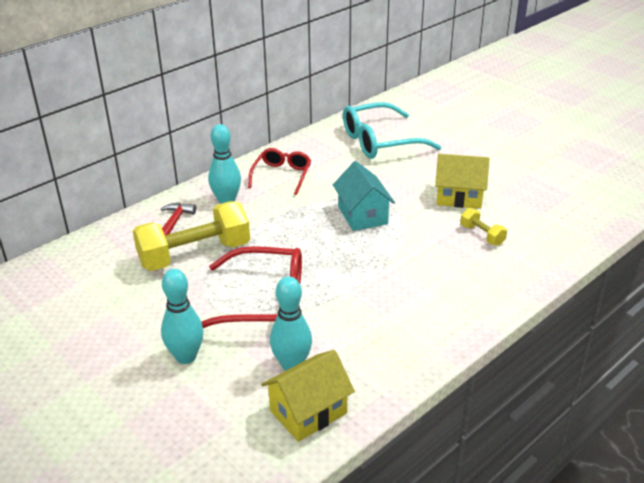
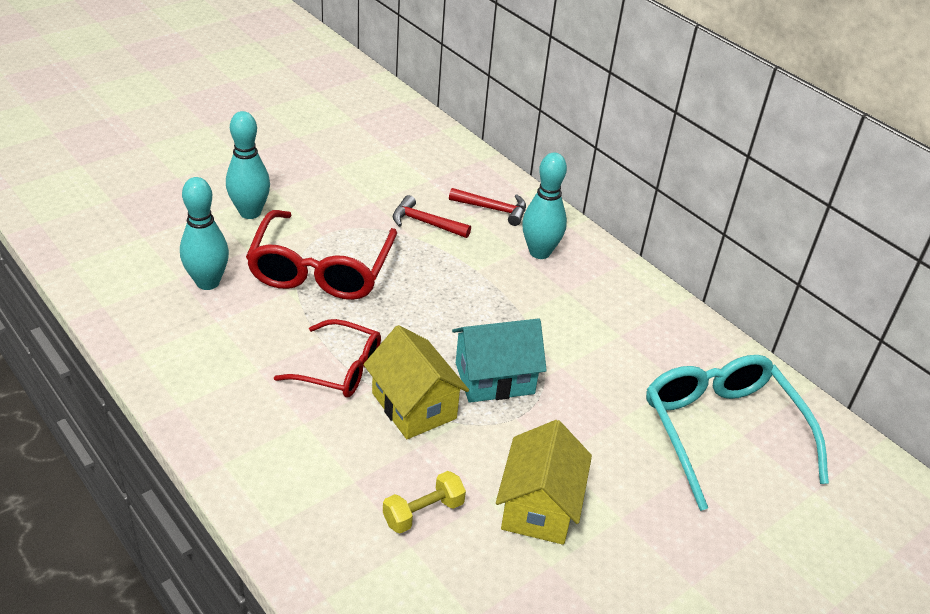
camera: 90 degrees right, 5 degrees up
(194, 254) = (425, 223): yellow dumbbell -> red hammer
(282, 175) = (606, 306): red glasses -> red glasses (340, 369)
(308, 412) = (133, 288): yellow house -> yellow house (414, 406)

